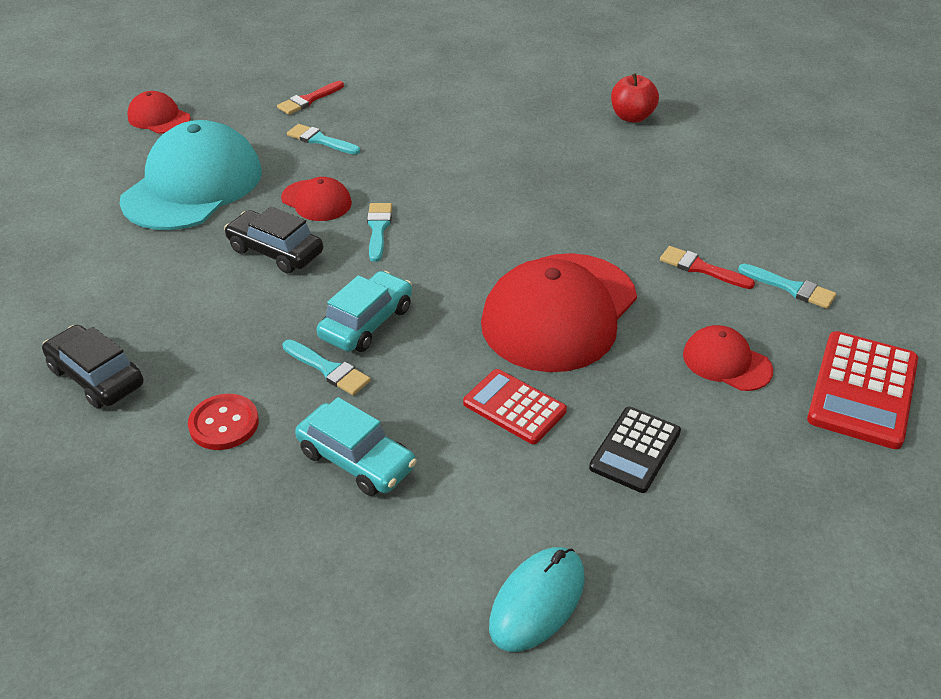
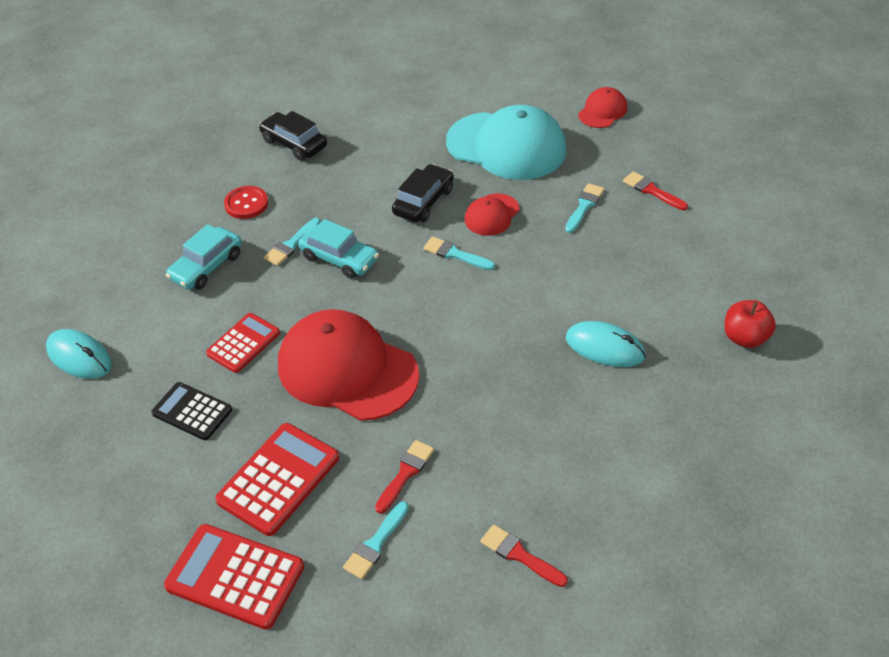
camera: 90 degrees right, 5 degrees up
(96, 377) = (294, 143): black car -> black car turned 90 degrees counterclockwise
(378, 229) = (455, 254): turquoise brush -> turquoise brush turned 150 degrees counterclockwise
(528, 143) = (605, 347): none -> turquoise mouse
(632, 117) = (673, 435): red apple -> red apple (745, 338)
(726, 362) = (278, 479): red cap -> red calculator
(778, 202) = (519, 555): none -> red brush

